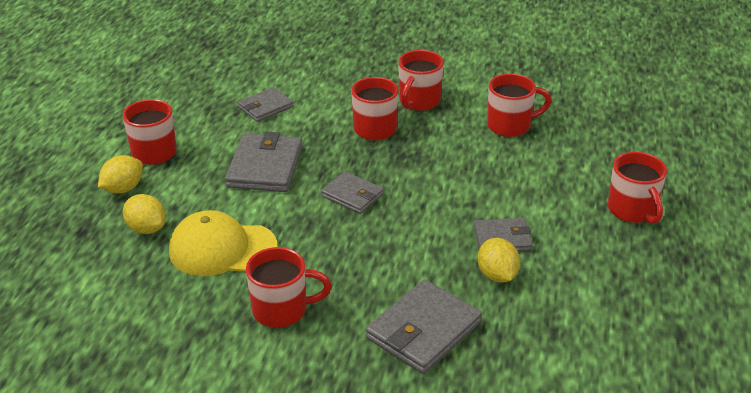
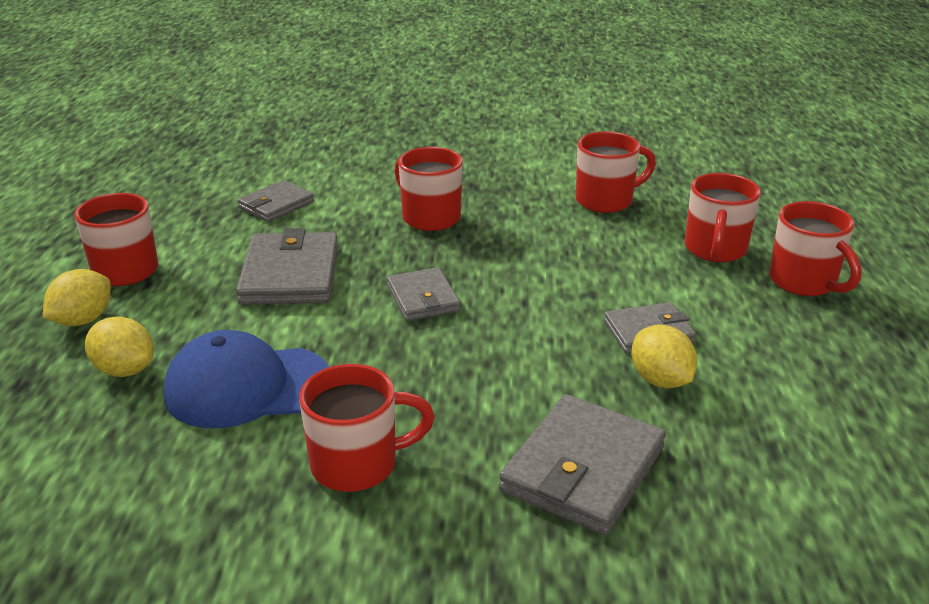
camera: 10 degrees left, 5 degrees down
(222, 249) = (247, 386): yellow cap -> blue cap
(352, 195) = (423, 298): grey wallet -> grey wallet turned 45 degrees clockwise
(419, 101) = (479, 184): red mug -> red mug (715, 250)

